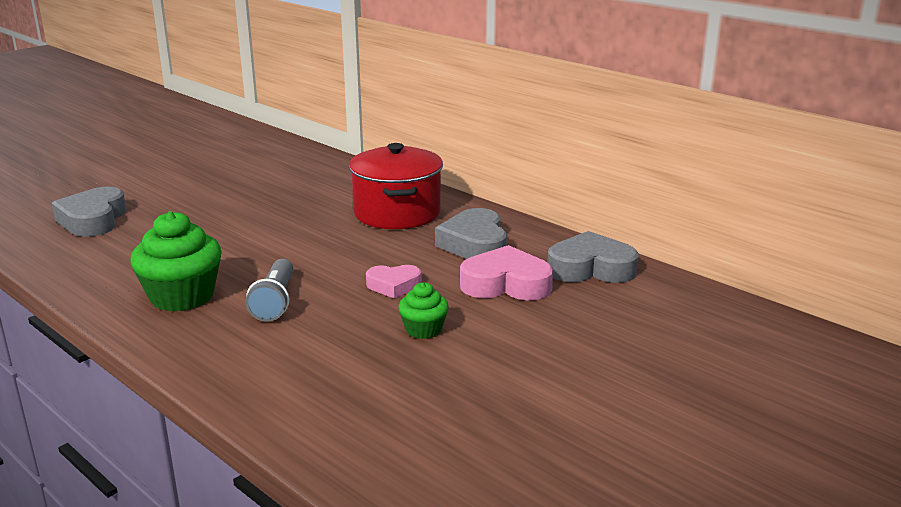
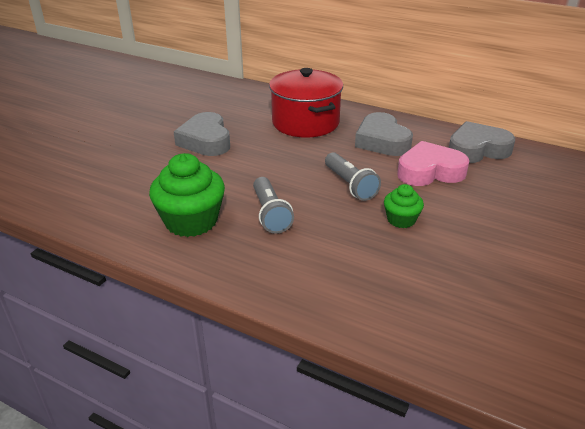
camera: 15 degrees left, 10 degrees up
(93, 220) = (63, 161): grey heart -> grey heart (206, 141)
(393, 285) = (350, 185): pink heart -> grey flashlight

